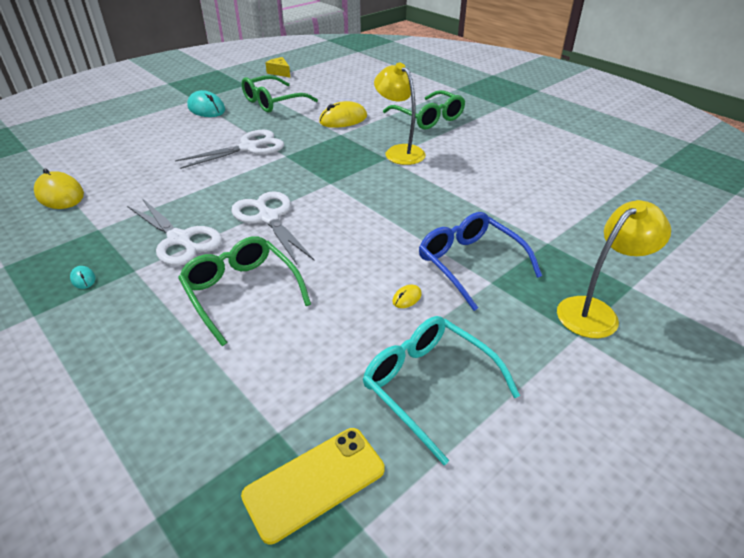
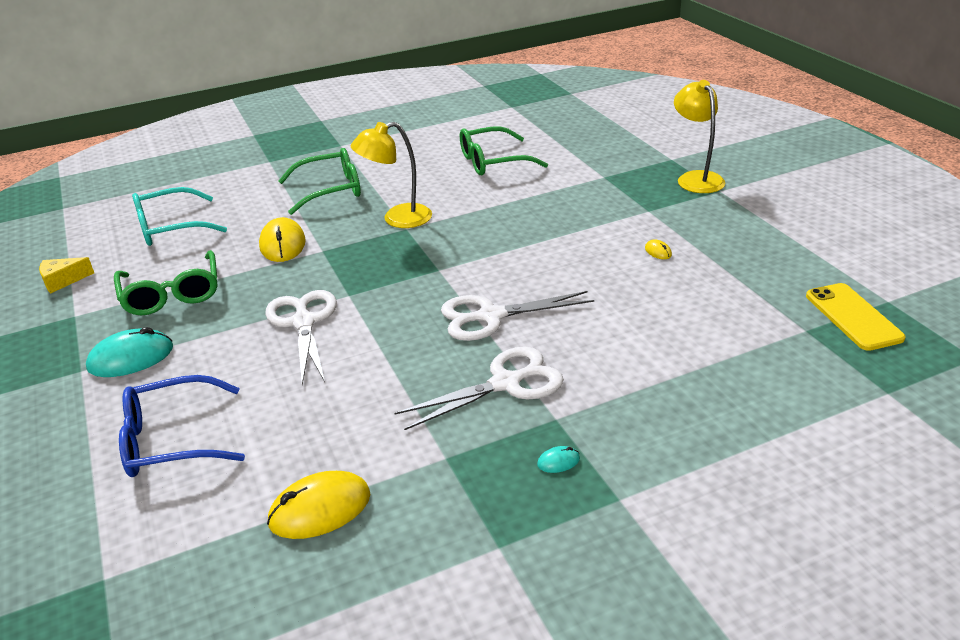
camera: 70 degrees left, 5 degrees down
(241, 292) = (622, 341): green glasses -> green glasses (492, 162)
(428, 385) = (763, 257): turquoise glasses -> turquoise glasses (170, 227)
(469, 263) = (620, 215): blue glasses -> blue glasses (171, 440)

